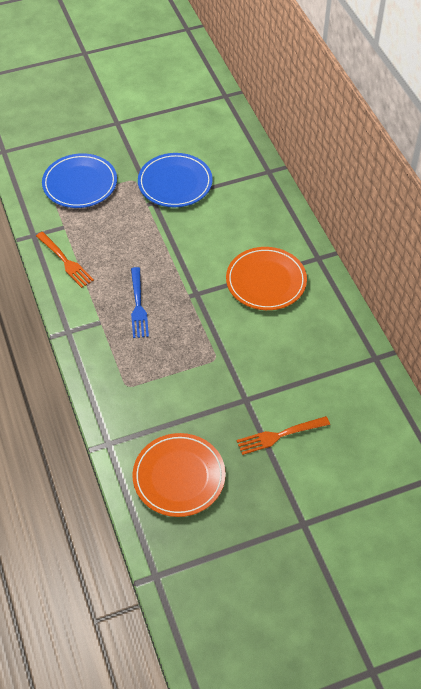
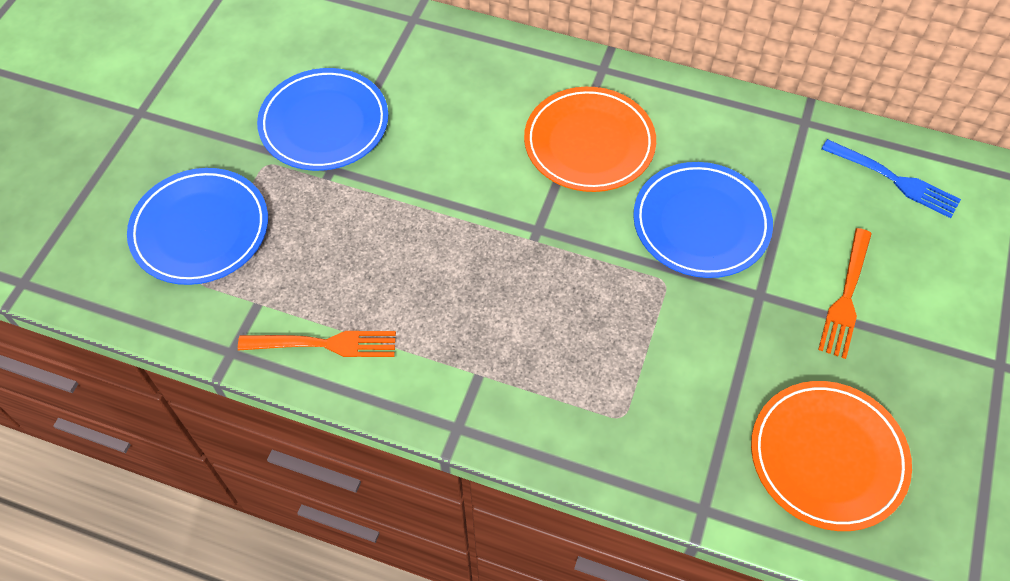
camera: 50 degrees left, 5 degrees up
(138, 305) = (494, 308): blue fork -> blue fork (894, 180)
(264, 352) = (701, 223): none -> blue plate

